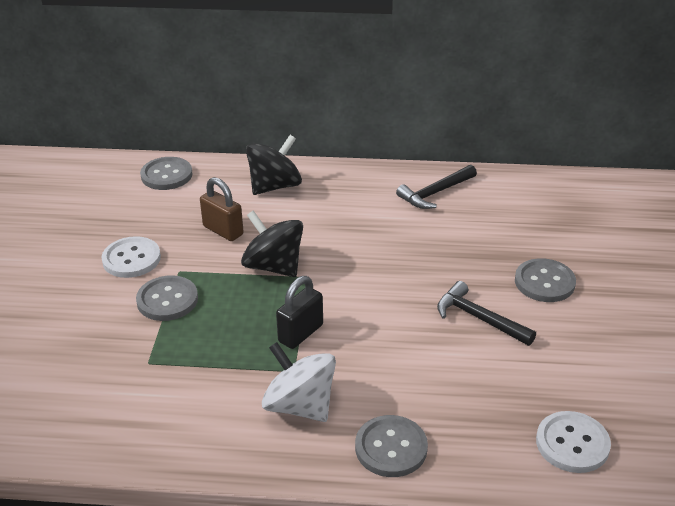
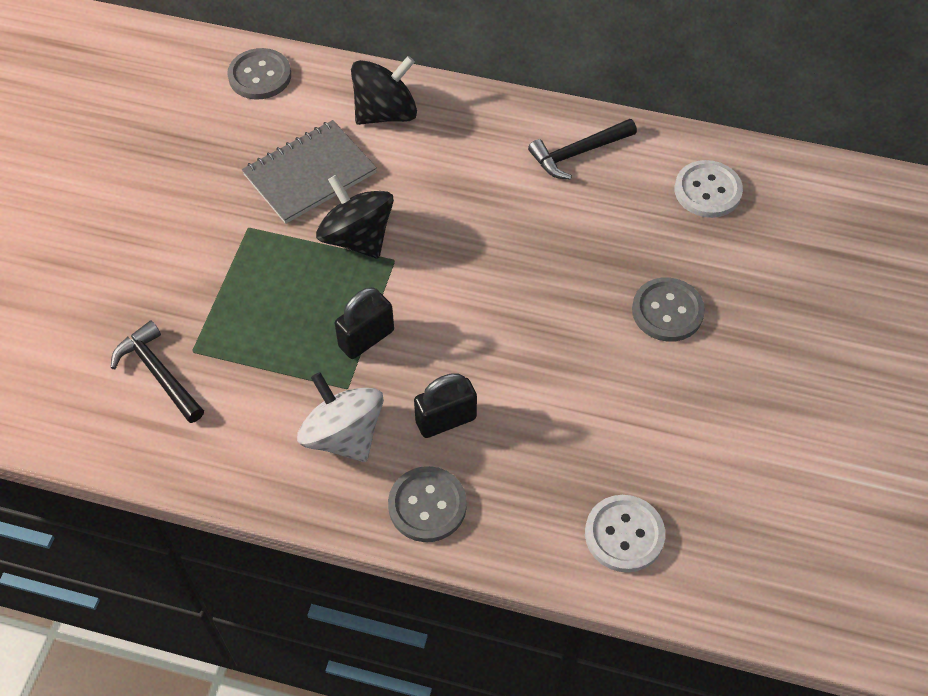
camera: 10 degrees right, 20 degrees up
(131, 259) = (197, 201): white button -> white button (707, 191)
(167, 300) = (228, 267): grey button -> none
(223, 230) = (310, 174): brown padlock -> grey notebook
(387, 382) = (446, 420): none -> black padlock
(479, 318) = (574, 350): black hammer -> black hammer (158, 373)

